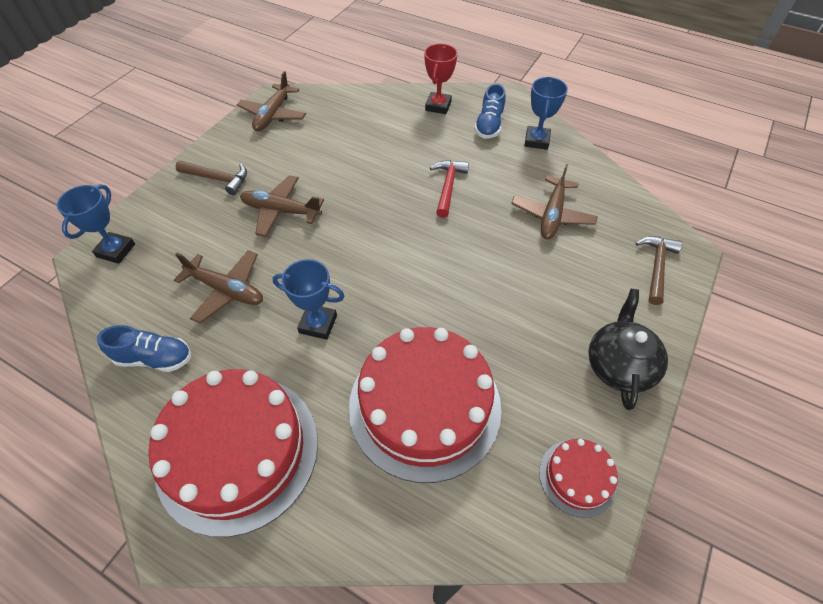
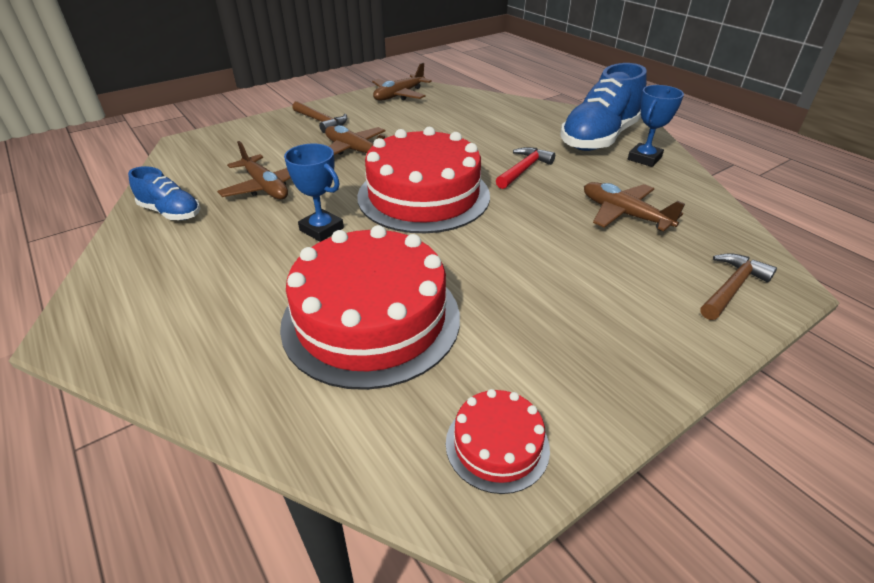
camera: 25 degrees right, 15 degrees down
(116, 250) = (207, 143): blue trophy -> none
(237, 451) = (174, 293): red cake -> red cake (423, 195)
(438, 106) = (555, 117): red trophy -> none
(489, 125) = (599, 138): blue shoe -> blue shoe, size x1.88
(552, 215) = (624, 214): brown plane -> brown plane turned 90 degrees clockwise
(619, 365) = (624, 359): black teapot -> none

